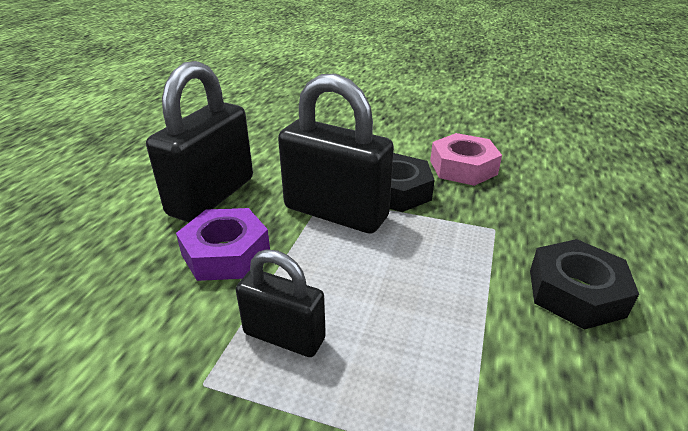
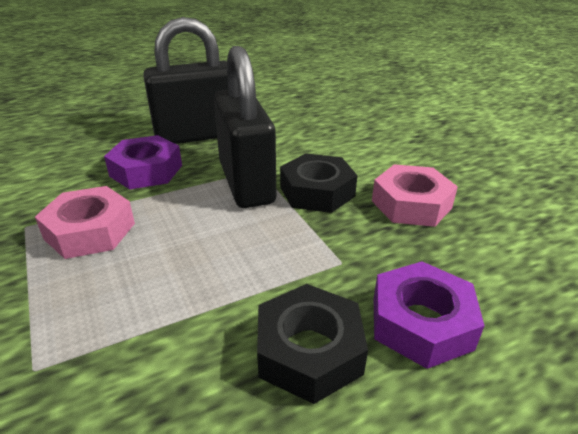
camera: 45 degrees right, 0 degrees up
(284, 336) = (90, 231): black padlock -> pink nut
(586, 235) = (421, 322): none -> purple nut

